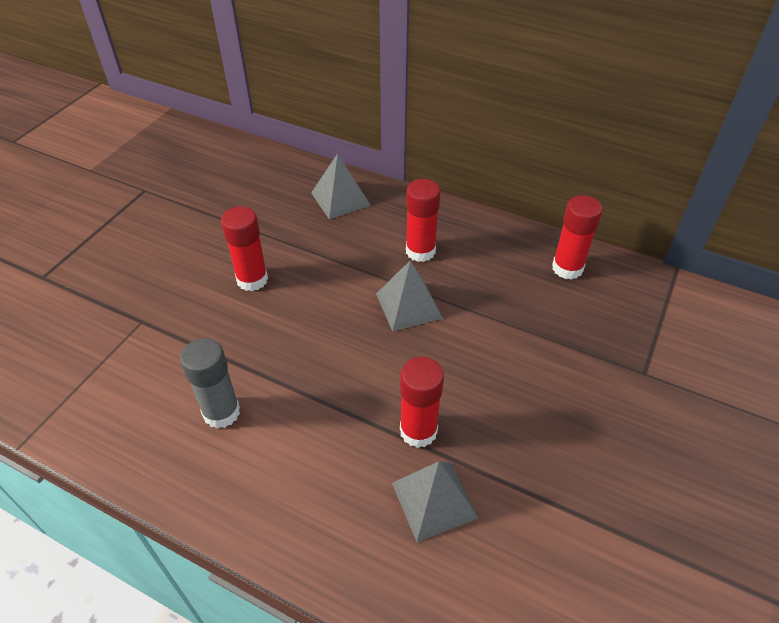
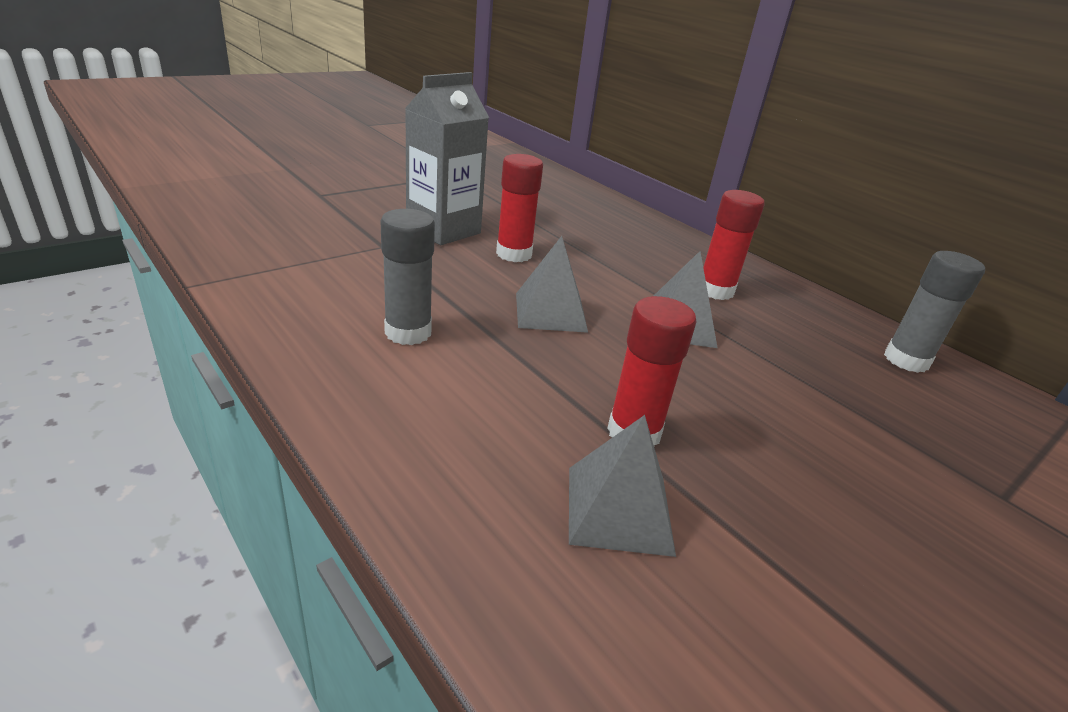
camera: 20 degrees right, 15 degrees down
(179, 275) = (443, 230): none -> grey carton
(340, 199) = (643, 232): grey pyramid -> grey pyramid (550, 312)
(567, 268) = (906, 360): red glue stick -> grey glue stick

